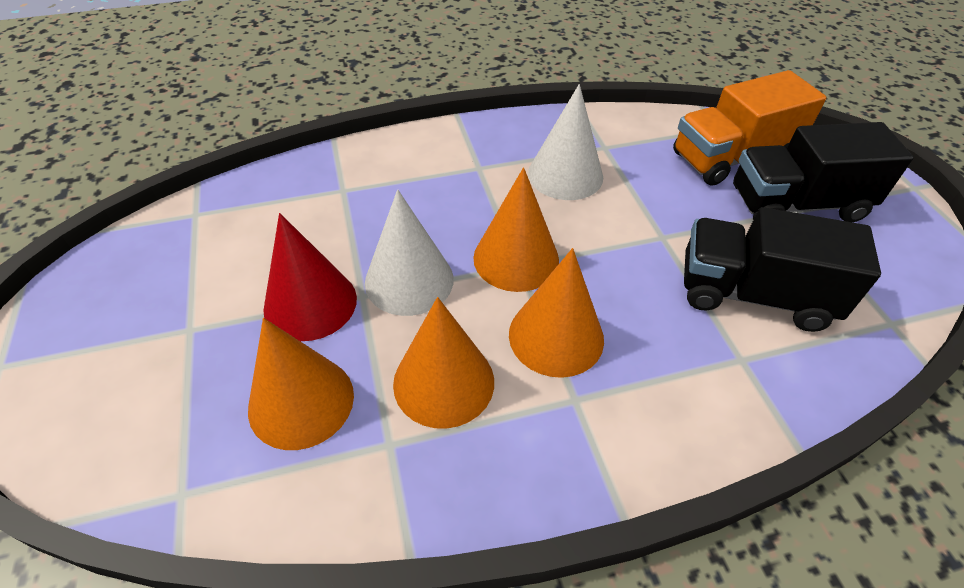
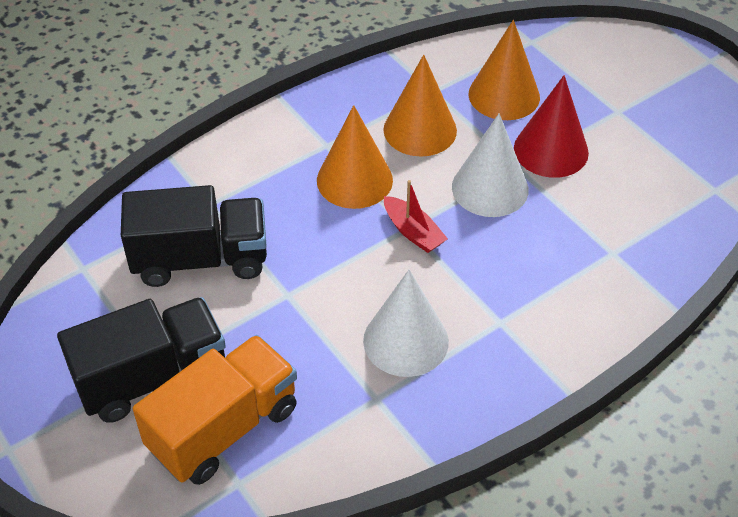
camera: 160 degrees right, 0 degrees up
(516, 258) = (413, 232): orange cone -> red boat

